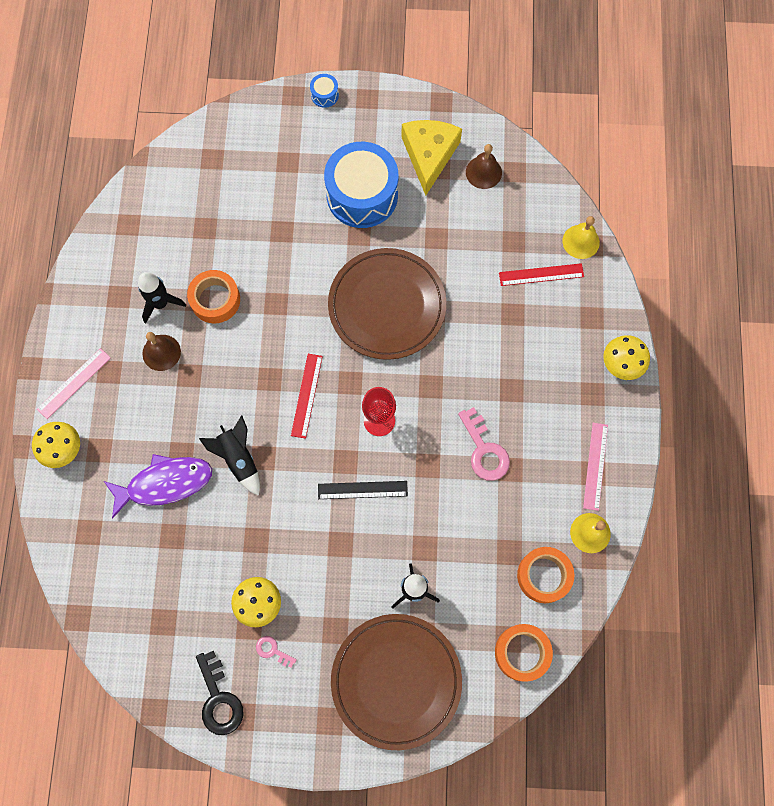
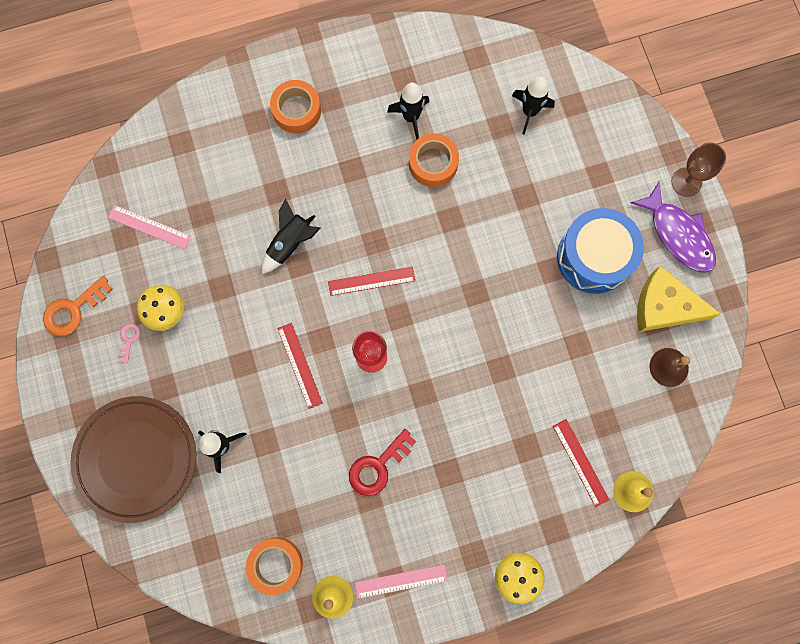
camera: 70 degrees right, 5 degrees up
(63, 449) = (246, 91): yellow mushroom -> none
(74, 383) = (308, 75): pink ruler -> pink ruler (149, 226)
(161, 352) = (364, 137): brown bell -> none
(164, 483) = (245, 189): purple fish -> purple fish (678, 234)
(202, 198) = (529, 111): none -> black rocket
(219, 699) = (73, 310): black key -> orange key
(324, 95) = (686, 182): blue drum -> brown goblet
(362, 490) = (299, 365): black ruler -> red ruler
(387, 306) = (488, 322): brown plate -> none
(429, 155) = (664, 306): yellow cheese -> yellow cheese turned 150 degrees counterclockwise
(484, 450) = (378, 466): pink key -> red key
(522, 653) = (197, 567): orange tape -> orange tape (296, 110)

